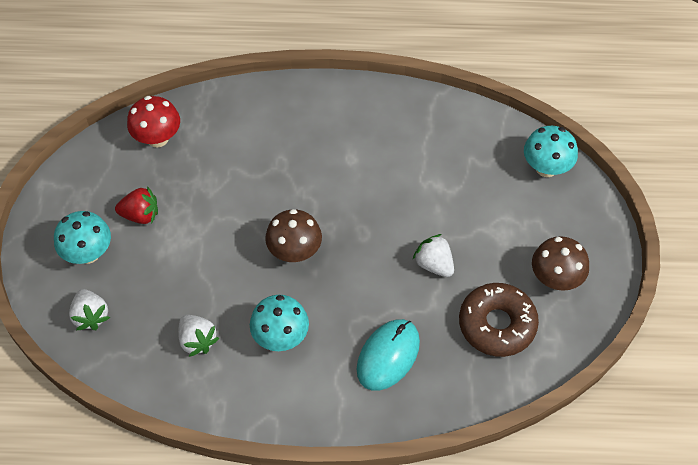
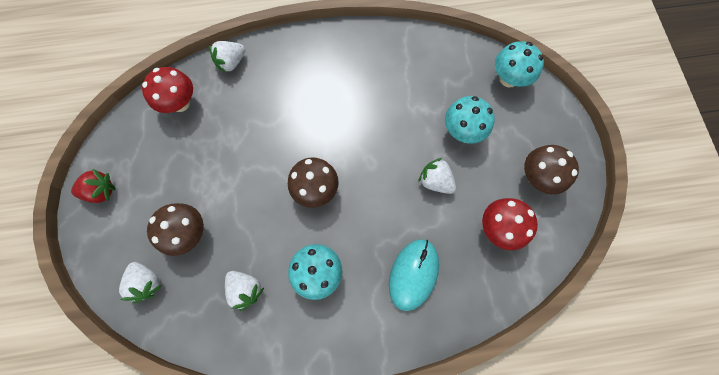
camera: 10 degrees left, 15 degrees up
(88, 253) = (136, 221): turquoise mushroom -> turquoise mushroom (462, 131)
(140, 215) = (177, 177): red strawberry -> red strawberry (101, 191)
(144, 274) = (189, 233): none -> brown mushroom
(223, 103) = (231, 63): none -> white strawberry
(497, 324) = (498, 228): brown donut -> red mushroom

